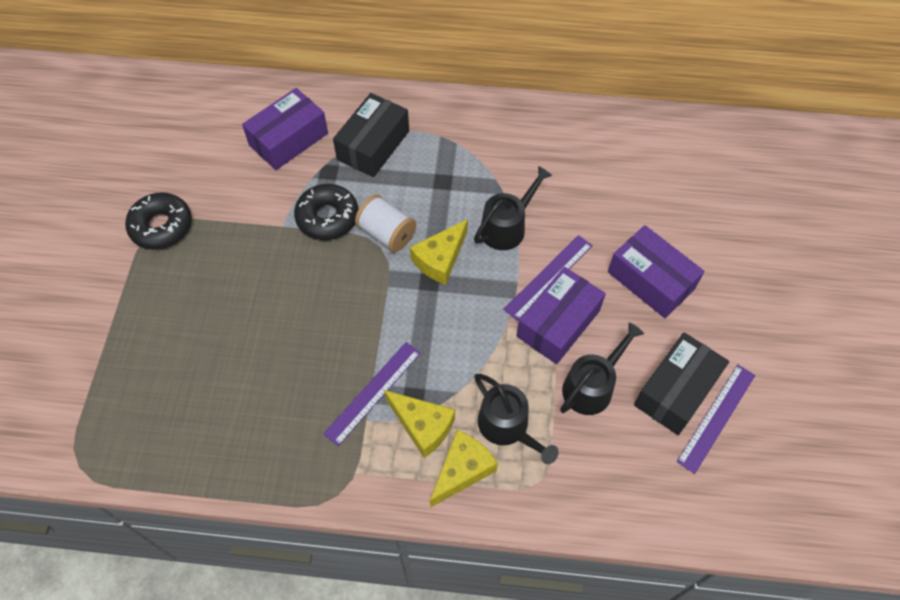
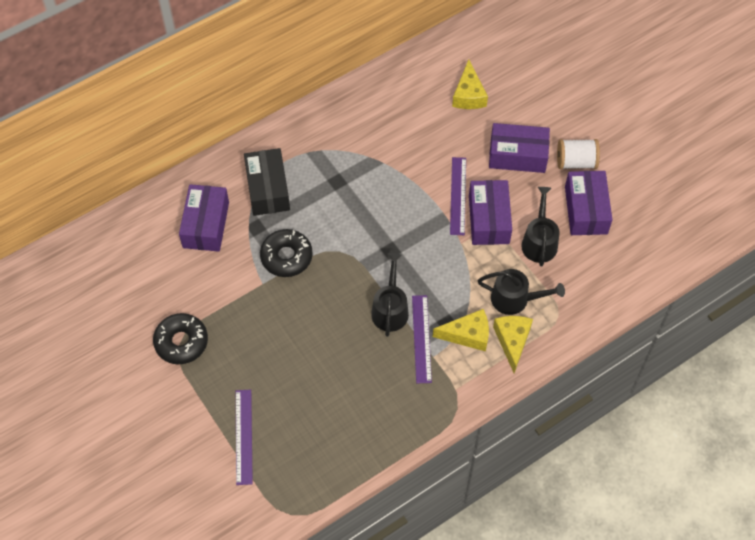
camera: 40 degrees left, 0 degrees up
(386, 233) = (334, 240): white spool -> white spool (576, 162)
(440, 259) = (383, 231): yellow cheese -> yellow cheese (468, 95)
(506, 227) = (405, 183): black watering can -> black watering can (390, 309)
(676, 390) = (586, 210): black box -> purple box
(716, 417) = (619, 209): purple ruler -> purple ruler (244, 436)

